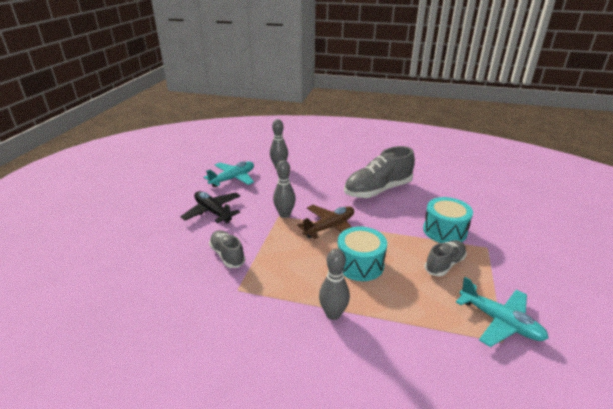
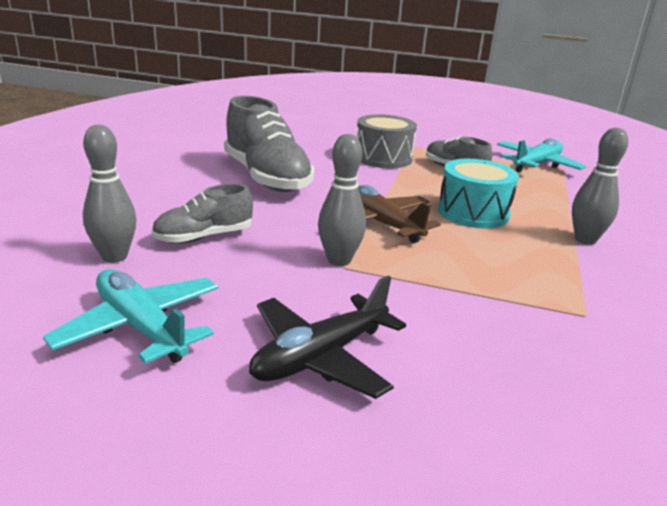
camera: 90 degrees left, 5 degrees down
(227, 255) = (494, 328): grey shoe -> grey shoe (204, 237)
(444, 231) = (383, 158): turquoise drum -> grey drum

